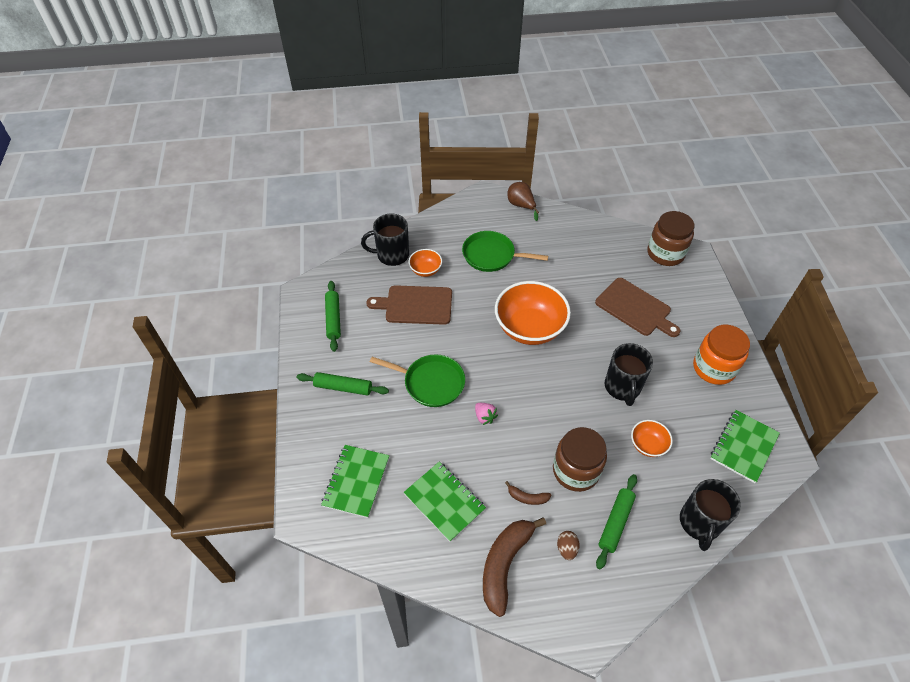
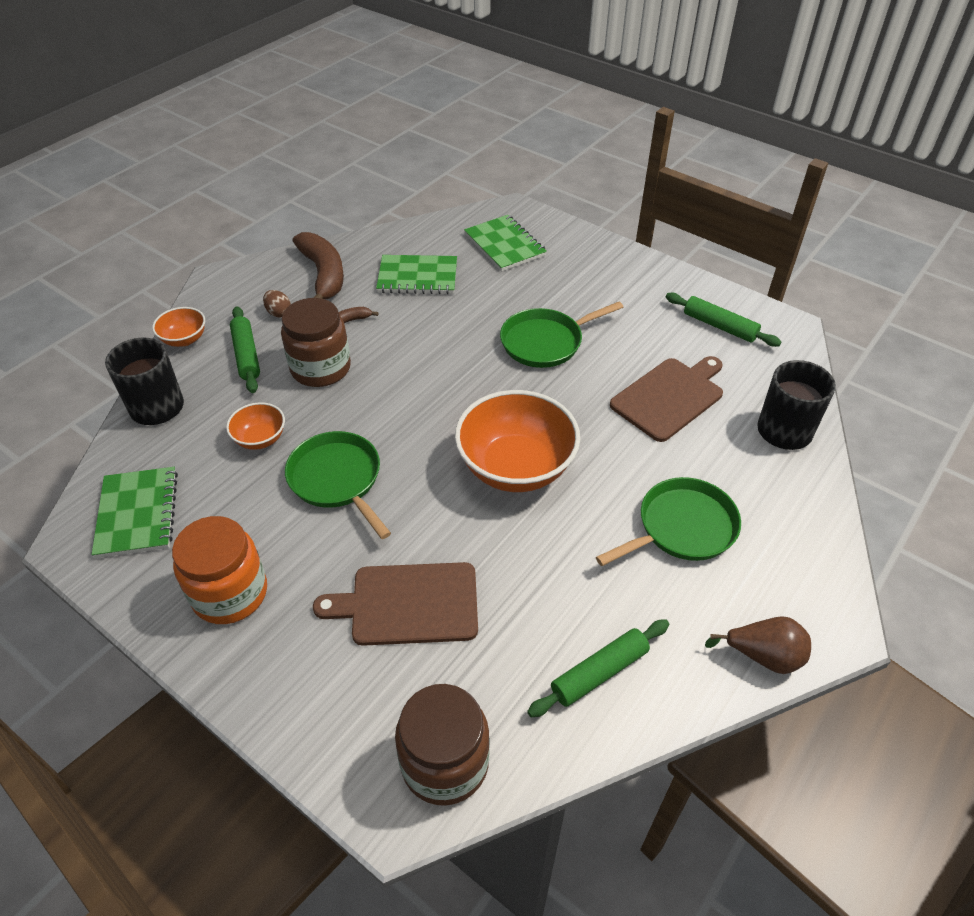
camera: 135 degrees right, 5 degrees down
(343, 387) = (615, 287): green rolling pin -> green rolling pin (599, 673)
(425, 270) = (722, 442): orange bowl -> orange bowl (184, 339)
(484, 417) = (457, 351): pink strawberry -> none
(622, 387) = (337, 479): black mug -> green pan

